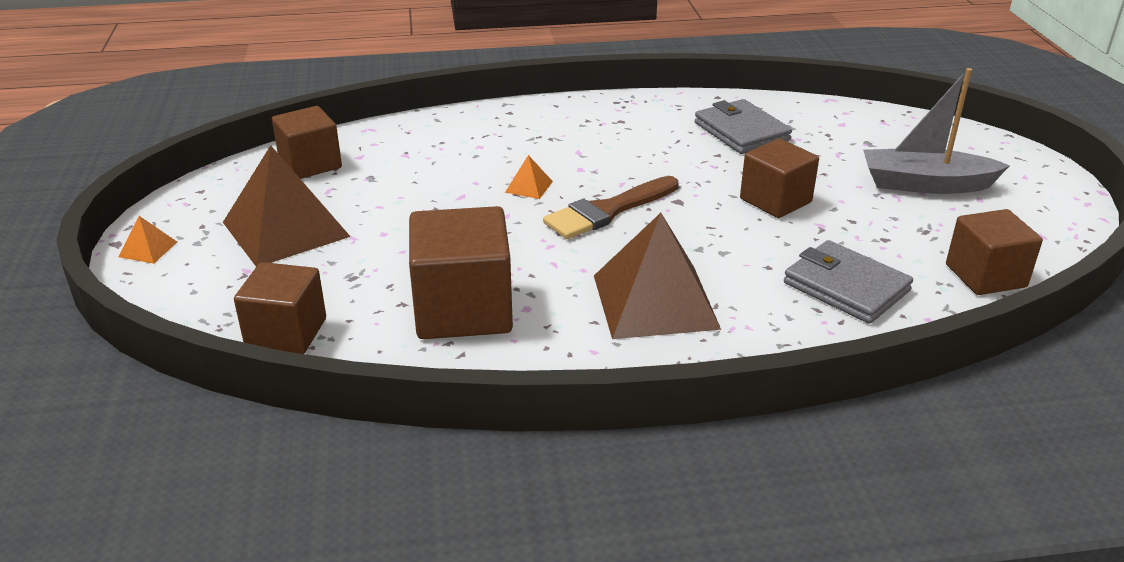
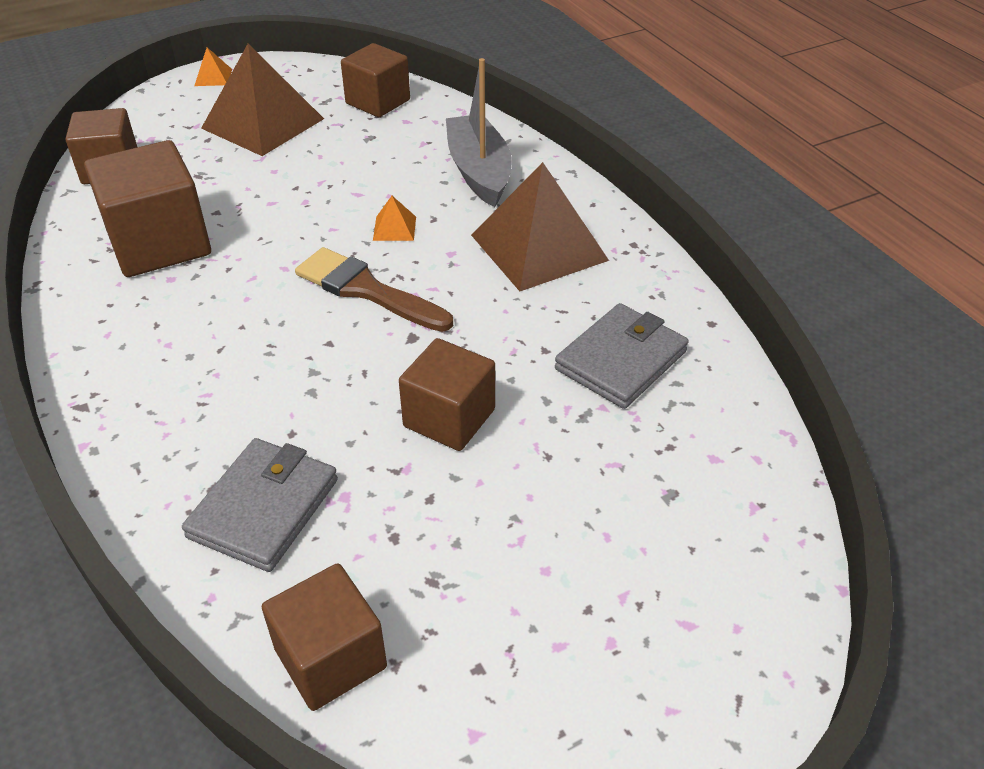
camera: 70 degrees right, 10 degrees up
(654, 301) = (198, 357): brown pyramid -> brown pyramid (539, 247)
(925, 184) = (571, 572): grey boat -> grey boat (479, 171)

